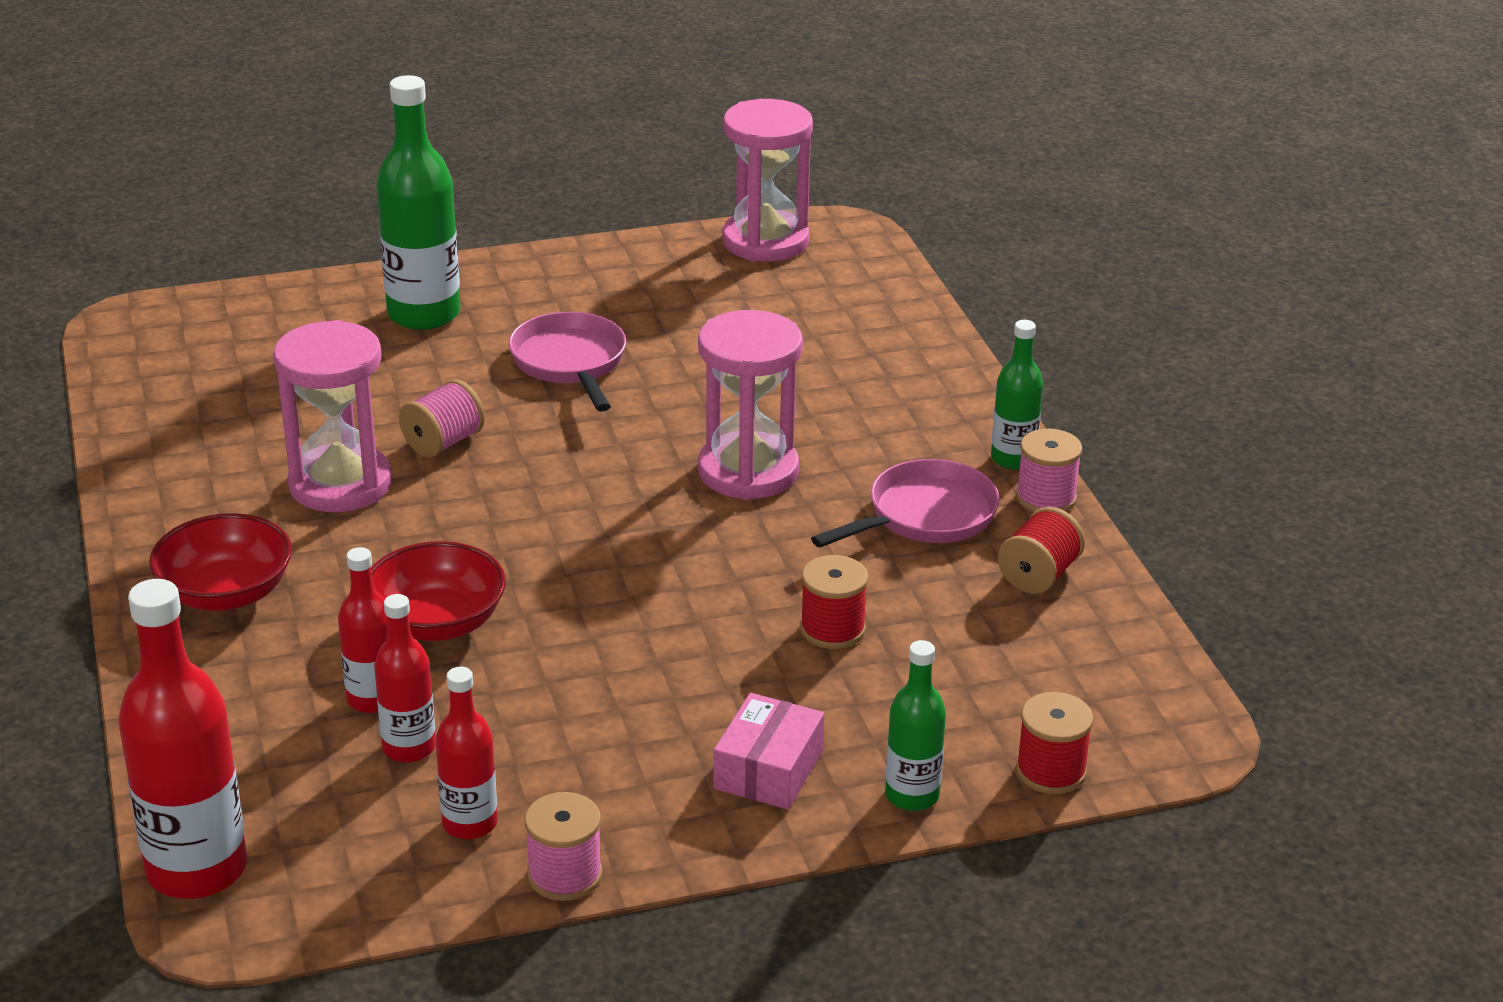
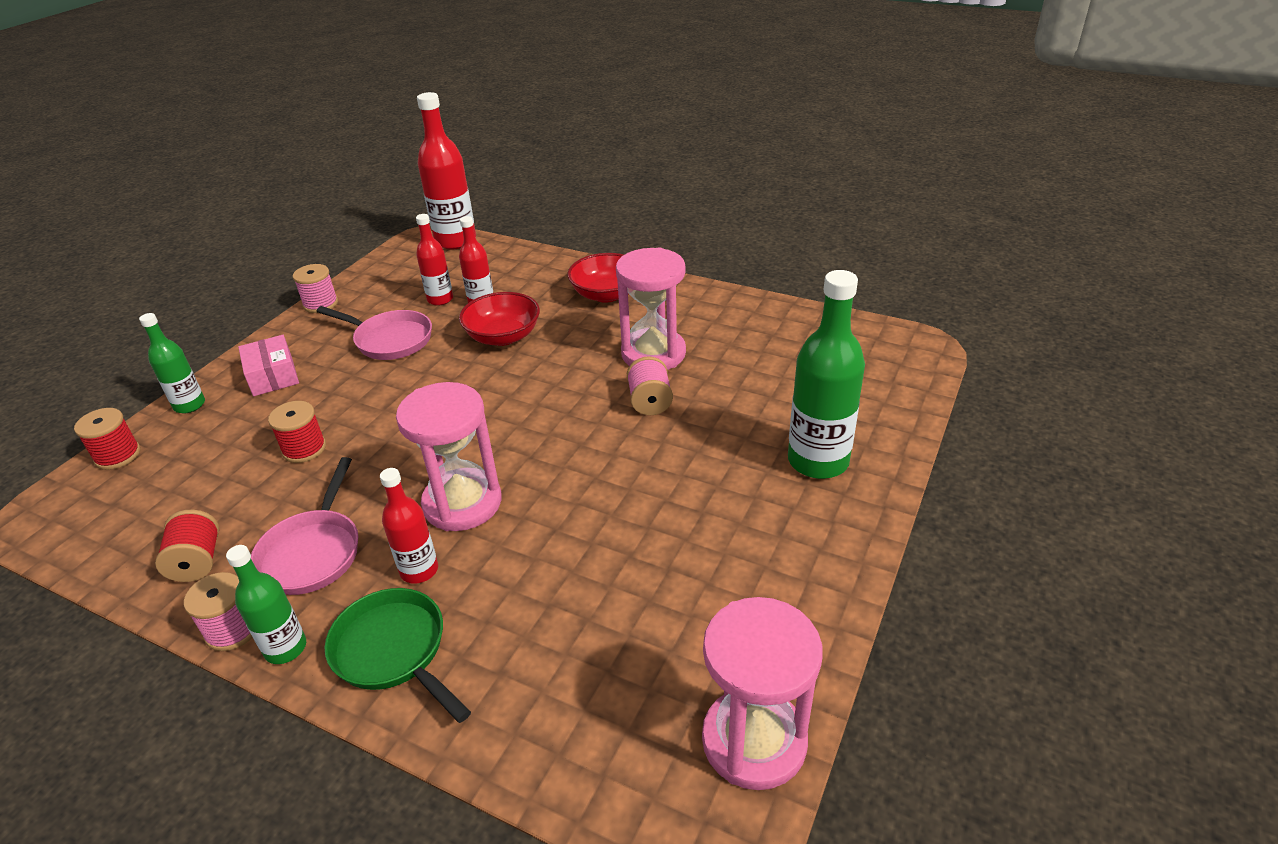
camera: 135 degrees right, 5 degrees up
(470, 823) = (380, 296): red bottle -> red bottle (419, 570)
(570, 363) = (679, 495): pink pan -> pink pan (390, 340)
(931, 408) = (394, 651): none -> green pan

